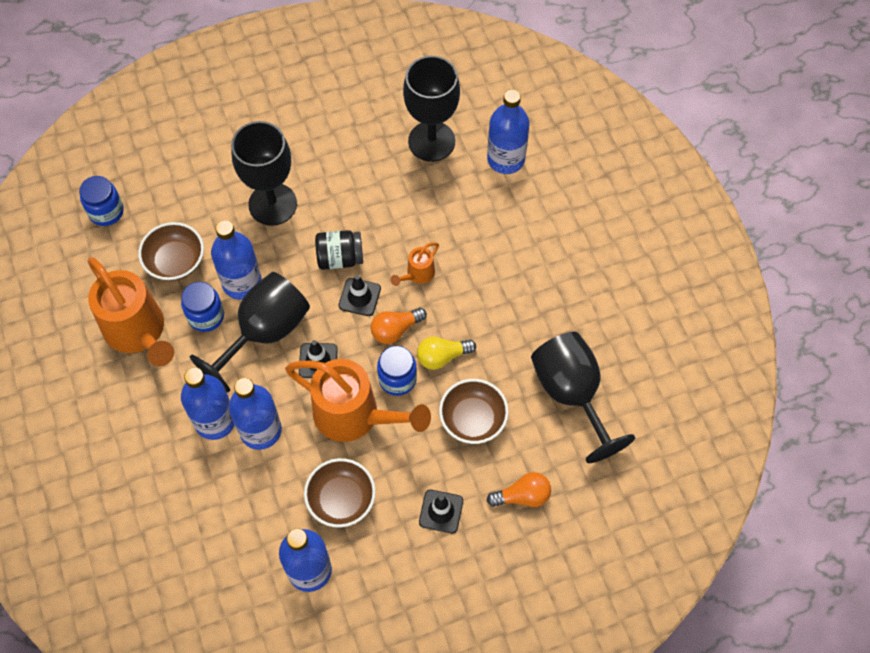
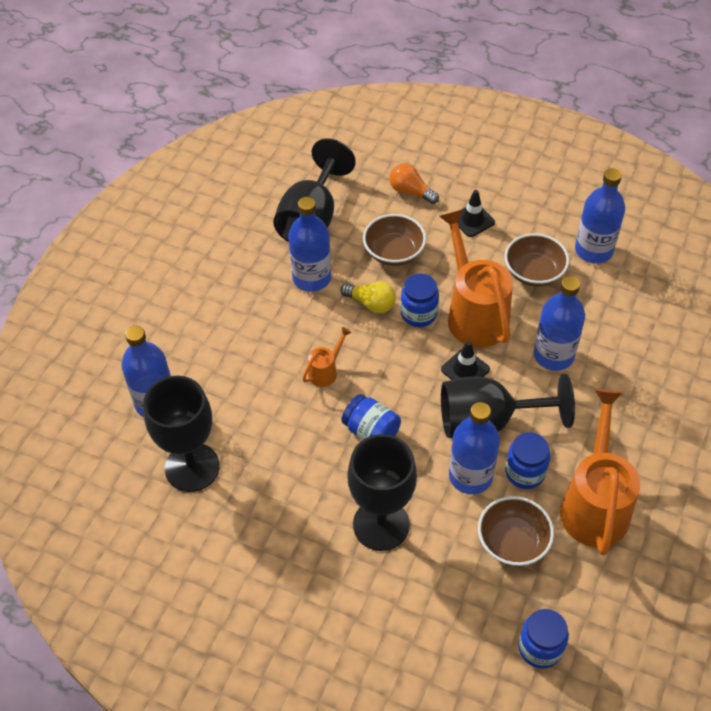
camera: 135 degrees left, 10 degrees down
(215, 421) = (583, 387): blue bottle -> blue bottle (311, 278)
(340, 258) = (371, 431): black jar -> blue jar
(359, 297) = (387, 390): black traffic cone -> none
(395, 330) = (385, 346): orange light bulb -> none
(417, 274) = (325, 371): orange watering can -> orange watering can turned 45 degrees counterclockwise

